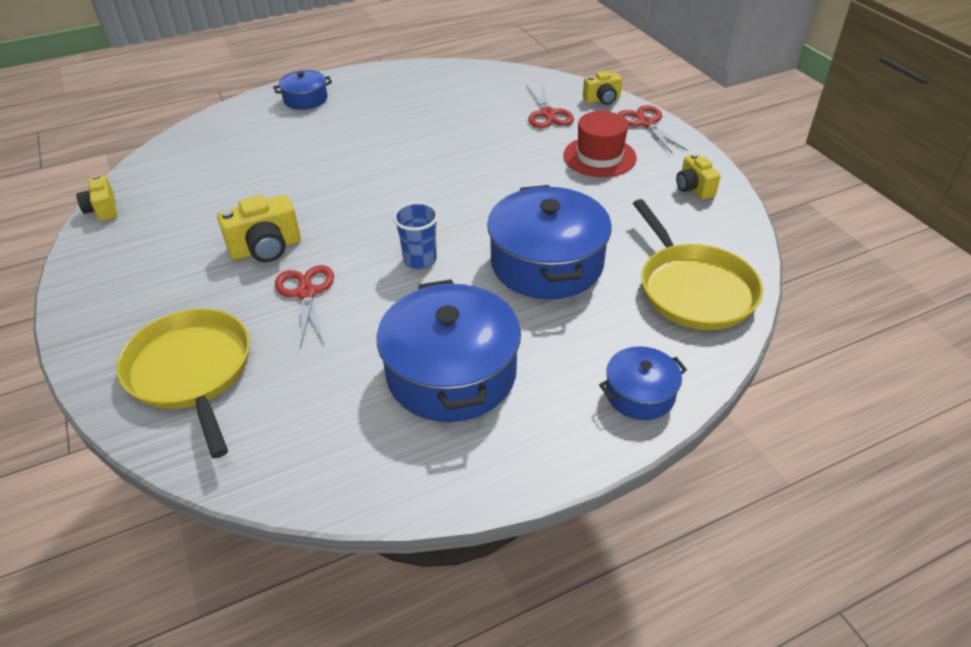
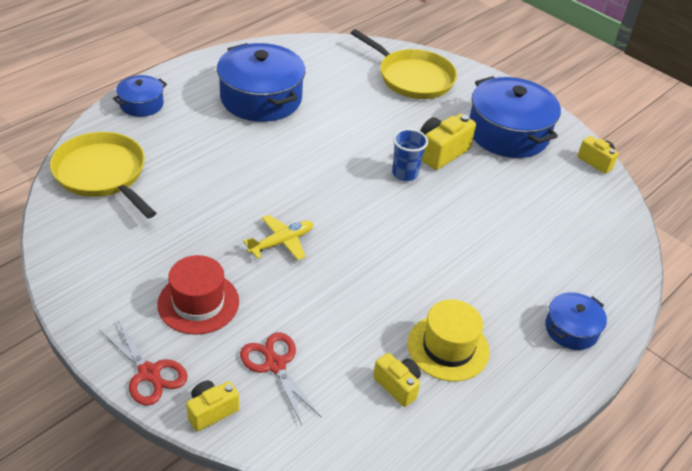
camera: 155 degrees right, 0 degrees up
(306, 293) = (385, 127): red scissors -> none
(410, 104) = (448, 347): none -> yellow hat
(420, 260) = (321, 163): blue cup -> blue cup (405, 174)
(507, 188) = (281, 242): none -> yellow plane
(547, 263) = (222, 176): blue pot -> blue pot (508, 133)
(694, 188) = (95, 277): yellow camera -> yellow camera (397, 386)

